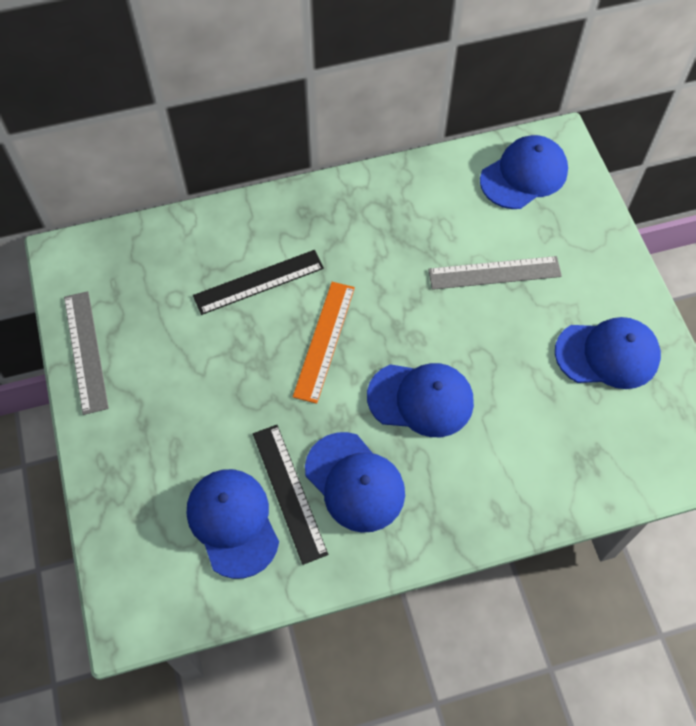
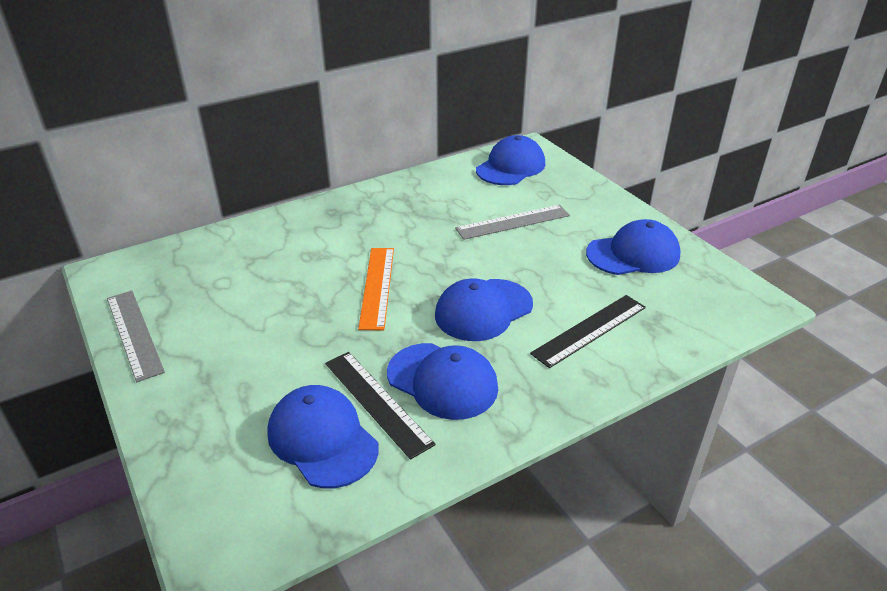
camera: 15 degrees left, 25 degrees down
(259, 282) = (303, 259): black ruler -> black ruler (590, 330)
(421, 399) = (483, 310): blue cap -> blue cap turned 150 degrees clockwise

